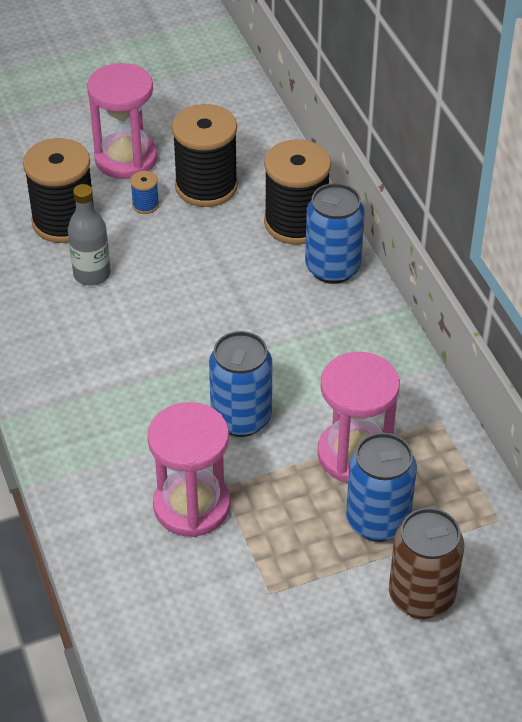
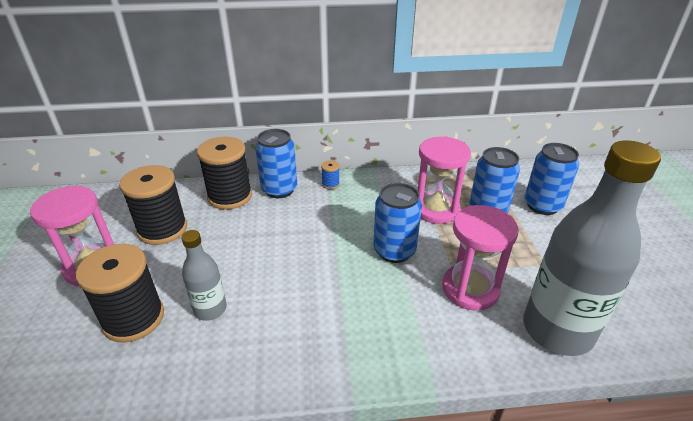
camera: 75 degrees left, 10 degrees down
(144, 598) = (557, 330): none -> grey bottle
(145, 205) = (155, 264): blue spool -> blue spool (330, 184)
(421, 596) = (542, 205): brown can -> blue can

